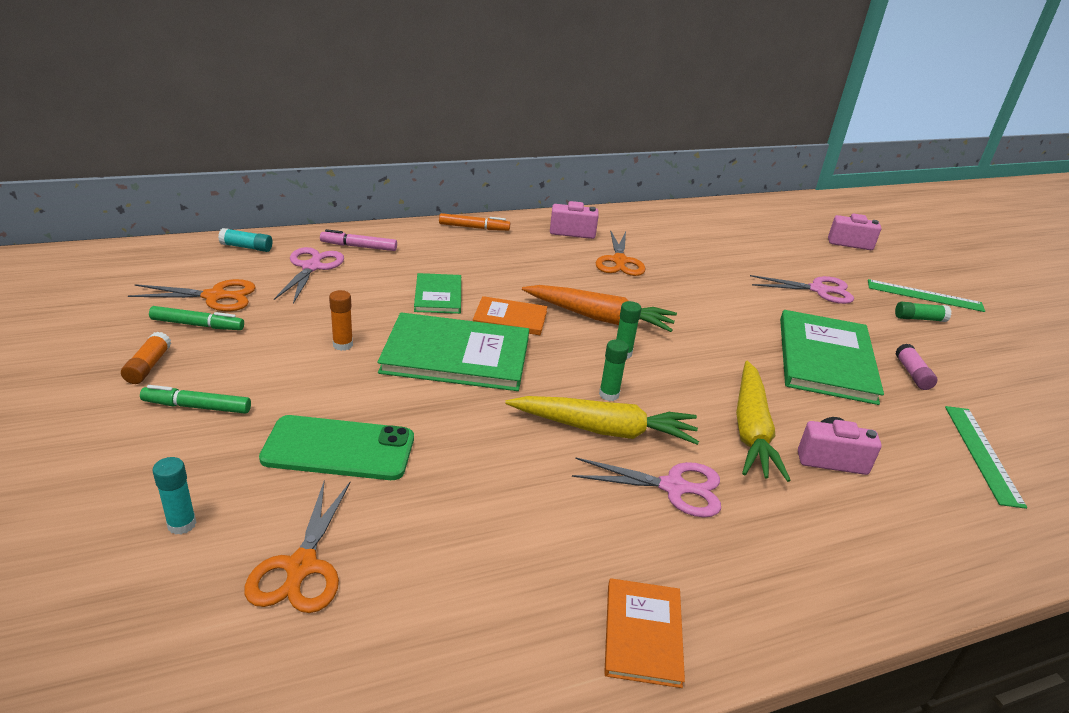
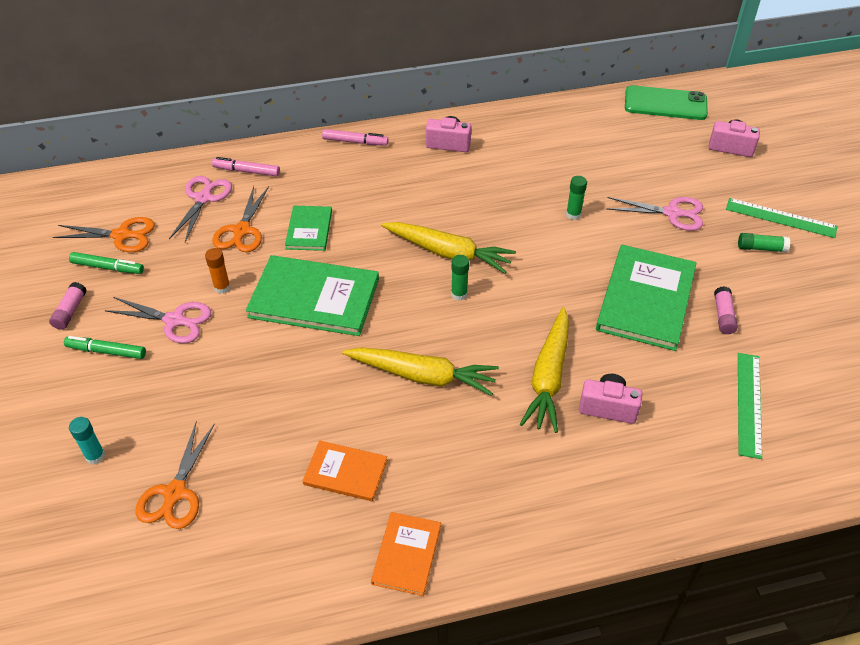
camera: 10 degrees right, 15 degrees up
(148, 366) = (70, 311): orange glue stick -> pink glue stick
(247, 247) = (149, 176): turquoise glue stick -> none
(339, 449) = (210, 392): green phone -> green phone (665, 104)
(474, 228) = (355, 142): orange marker -> pink marker
(510, 318) = (368, 255): orange book -> orange book (345, 472)
(599, 318) = (448, 253): orange carrot -> yellow carrot
(609, 395) = (435, 339): green glue stick -> green glue stick (573, 214)
(619, 261) = (485, 181): orange scissors -> orange scissors (242, 231)
(674, 487) = (465, 432): pink scissors -> pink scissors (175, 320)

